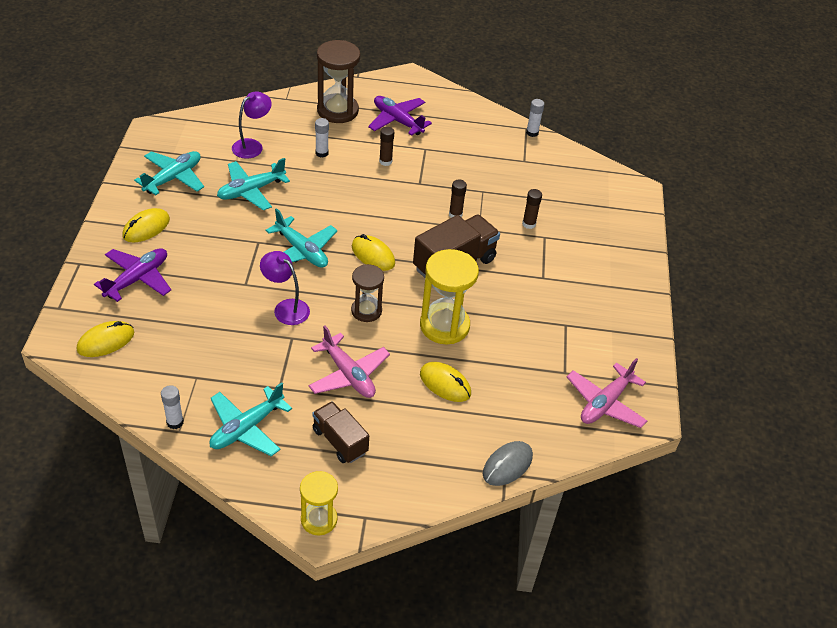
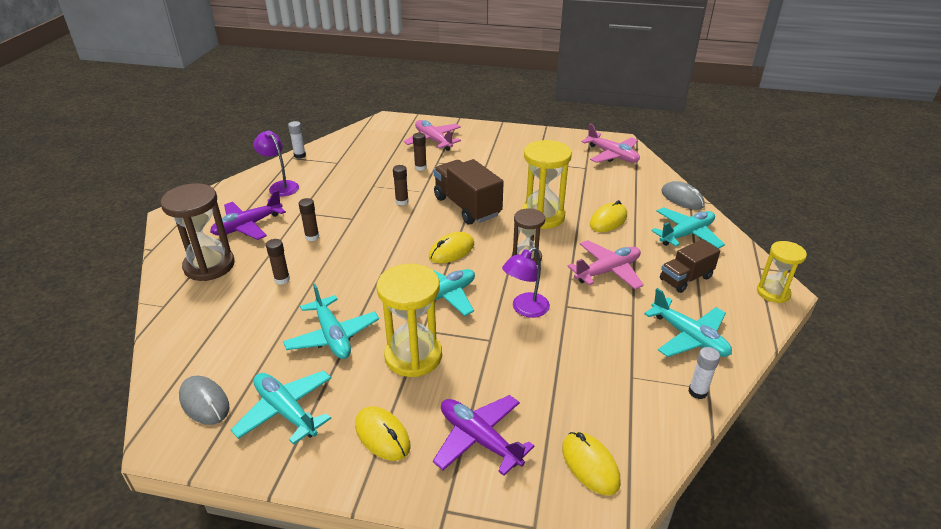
camera: 80 degrees left, 10 degrees down
(184, 139) = (204, 402): none -> grey mouse
(227, 238) = (413, 356): none -> yellow hourglass
(252, 145) = (246, 335): purple lamp -> purple lamp (280, 186)
(322, 153) = (282, 279): white glue stick -> brown glue stick
(425, 456) = (686, 234): none -> turquoise plane
(595, 231) = (433, 140): none -> pink plane

